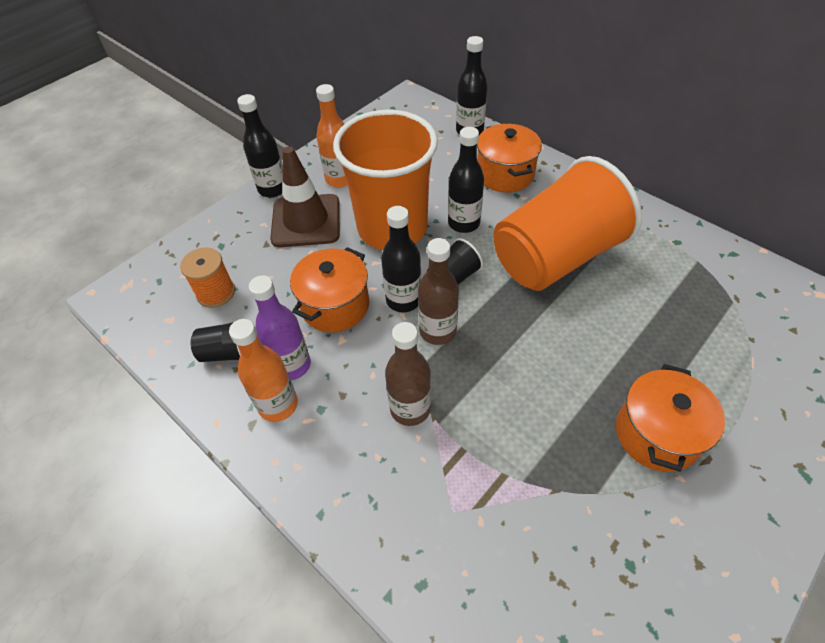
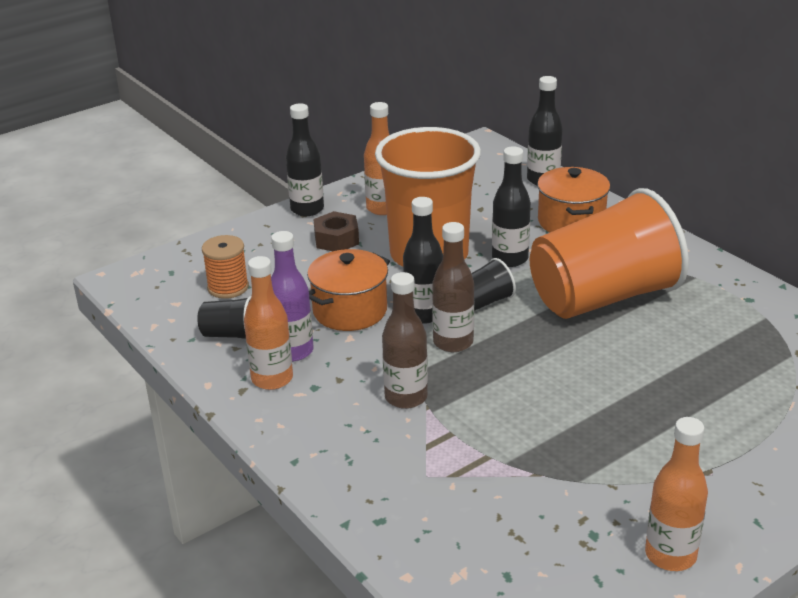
camera: 10 degrees right, 20 degrees down
(306, 221) = (336, 239): brown traffic cone -> brown nut
(656, 434) = (660, 446): orange pot -> none
(709, 580) = (670, 555): none -> orange bottle

